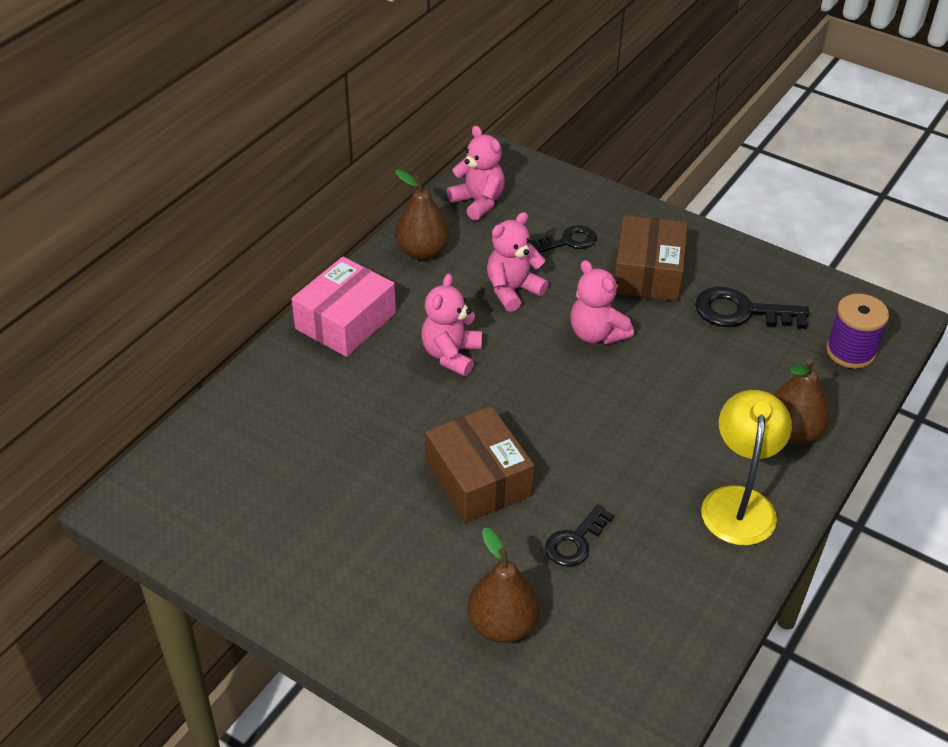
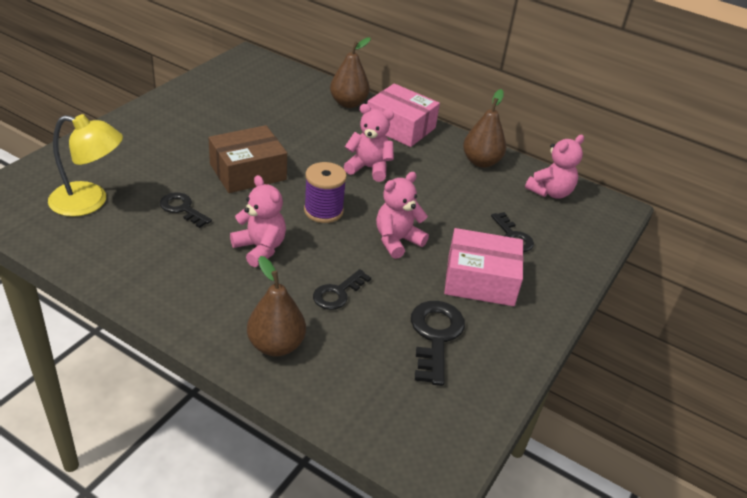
camera: 85 degrees right, 5 degrees down
(502, 625) = (122, 173): brown pear -> brown pear (348, 103)
(512, 290) = (444, 201): pink teddy bear -> pink teddy bear (260, 248)
(648, 273) = (480, 280): brown box -> pink box
(698, 384) = (338, 293): none -> black key
(739, 502) = (201, 298): yellow lamp -> yellow lamp (90, 202)
(850, 352) = (384, 412): purple spool -> purple spool (323, 211)

